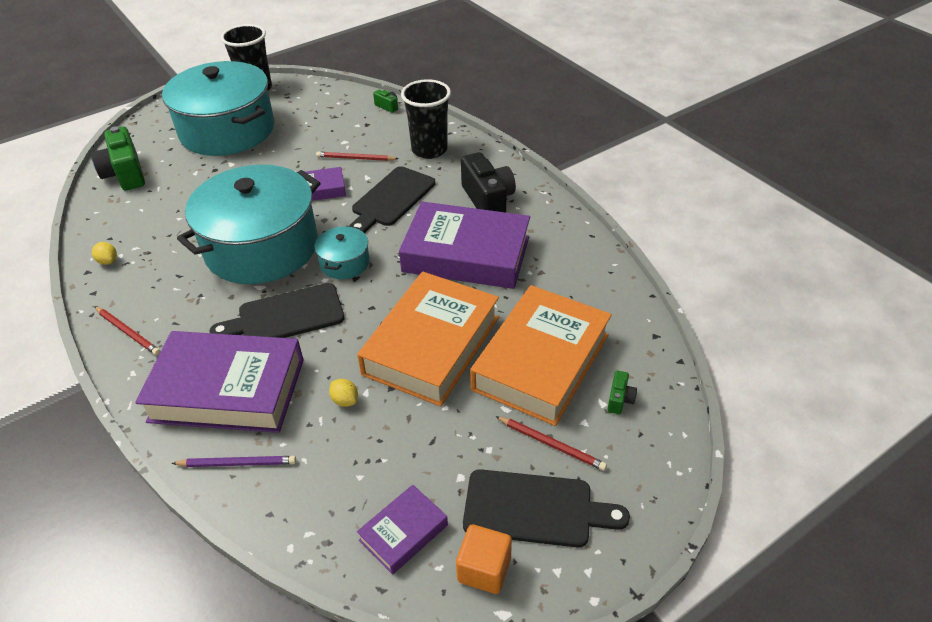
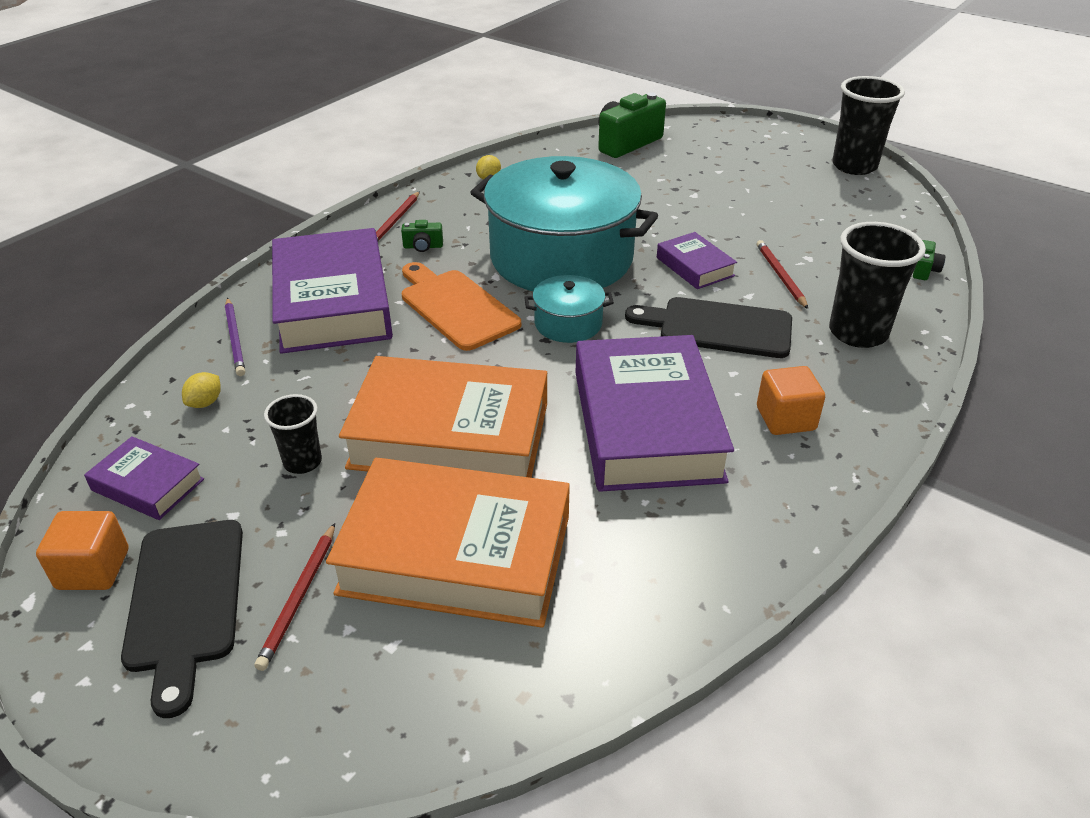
camera: 70 degrees right, 5 degrees down
(227, 130) = (754, 174): turquoise pot -> none
(286, 316) = (456, 307): black cutting board -> orange cutting board
(345, 400) = (337, 387): yellow lemon -> yellow lemon (205, 402)
(422, 430) = (302, 462): none -> black cup
(488, 200) = (785, 419): black camera -> orange cube
(619, 399) = (404, 668): green camera -> green camera (423, 246)

